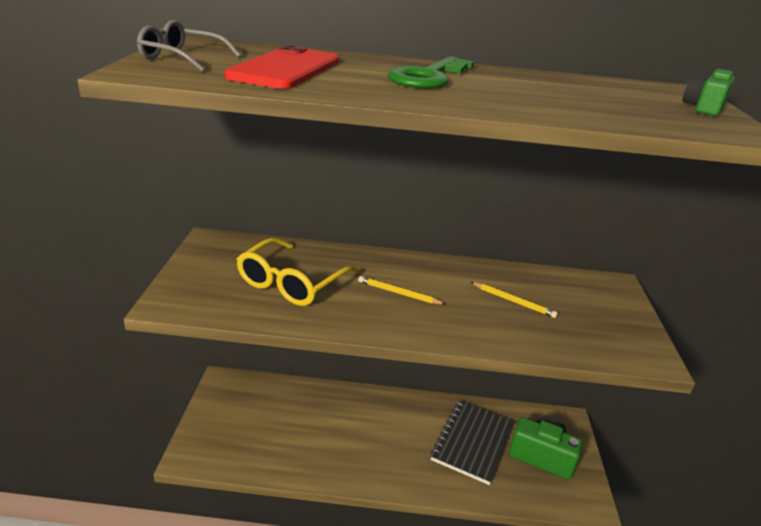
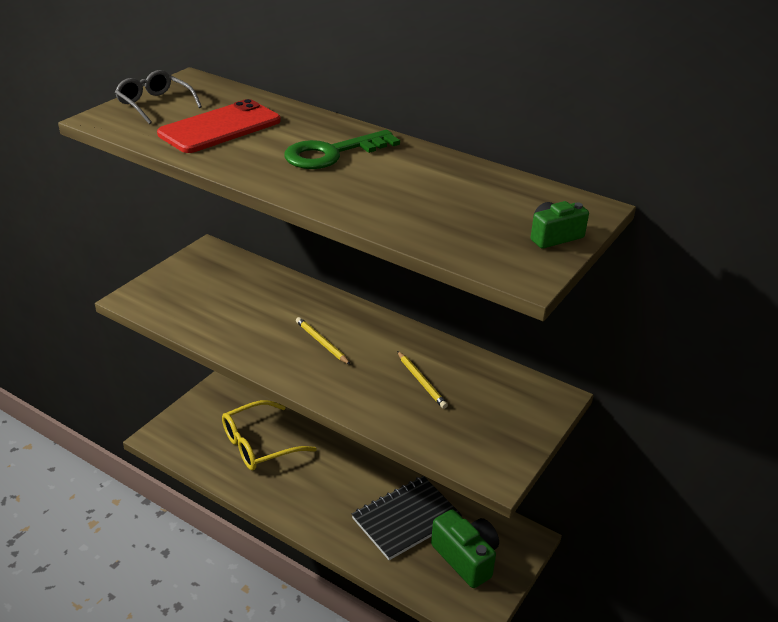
camera: 30 degrees right, 5 degrees up
(291, 283) = (239, 308): yellow glasses -> yellow glasses (259, 445)

